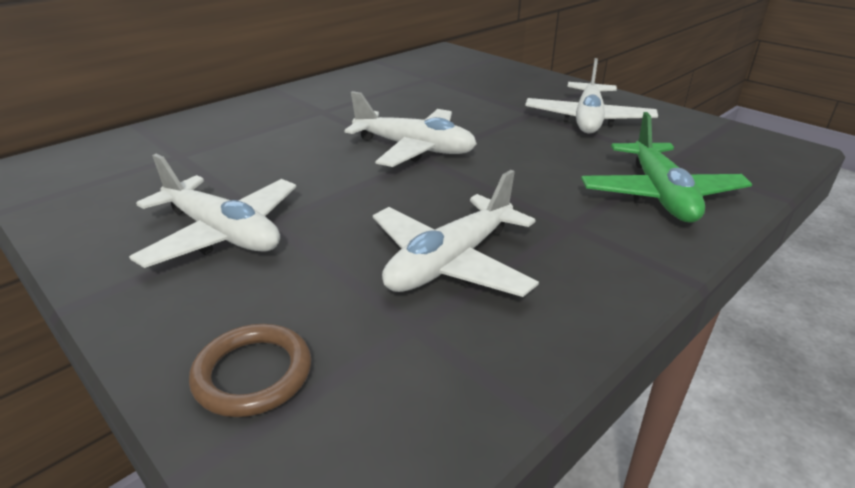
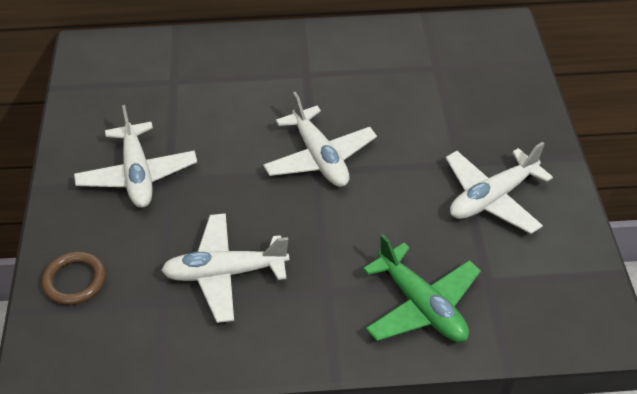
camera: 40 degrees right, 15 degrees up
(660, 195) = (421, 305): green plane -> green plane turned 75 degrees counterclockwise

